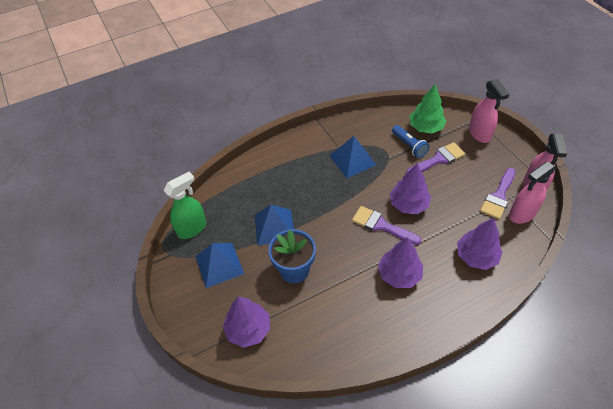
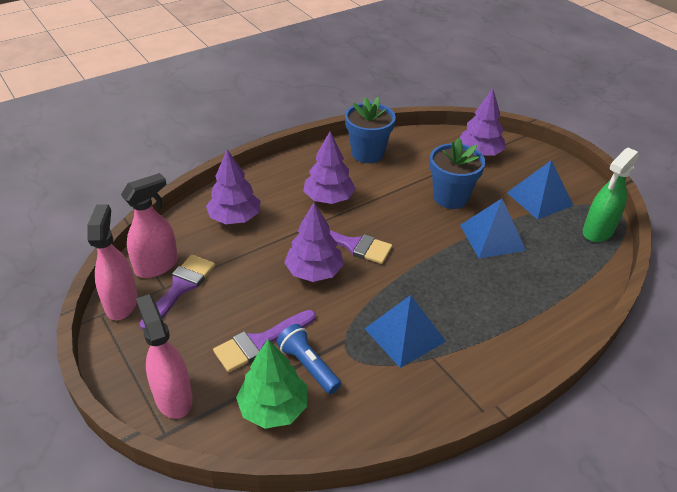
camera: 170 degrees right, 10 degrees down
(360, 335) = (367, 153): none -> blue flower pot

